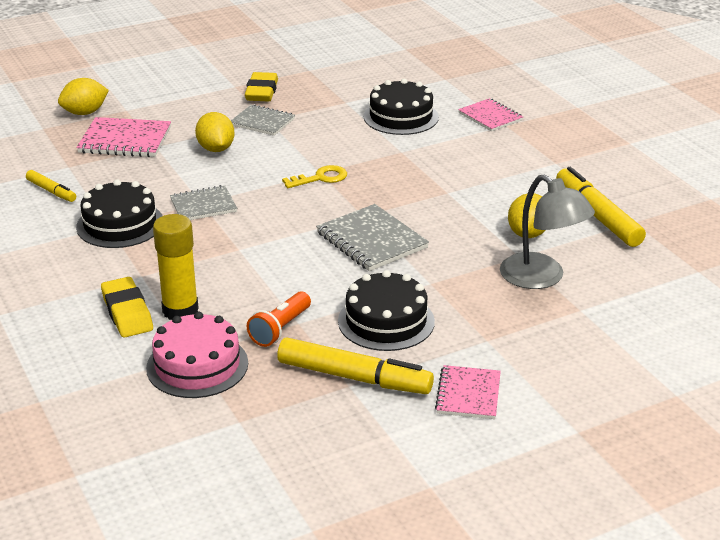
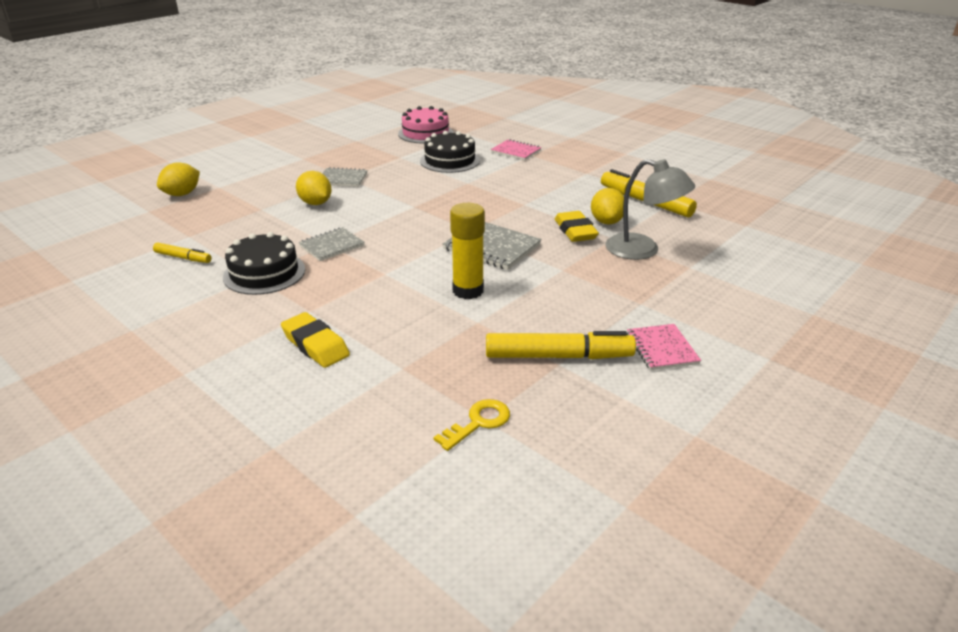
camera: 20 degrees left, 0 degrees up
(125, 140) = (230, 209): pink notebook -> none
(180, 310) = (365, 333): yellow glue stick -> yellow glue stick (468, 291)
(197, 365) = (411, 377): pink cake -> pink cake (425, 133)
(261, 92) = (328, 159): yellow eraser -> yellow eraser (575, 231)
(280, 329) = (465, 330): orange flashlight -> none
(320, 178) = (417, 210): yellow key -> yellow key (478, 422)
(386, 321) = (550, 305): black cake -> none

